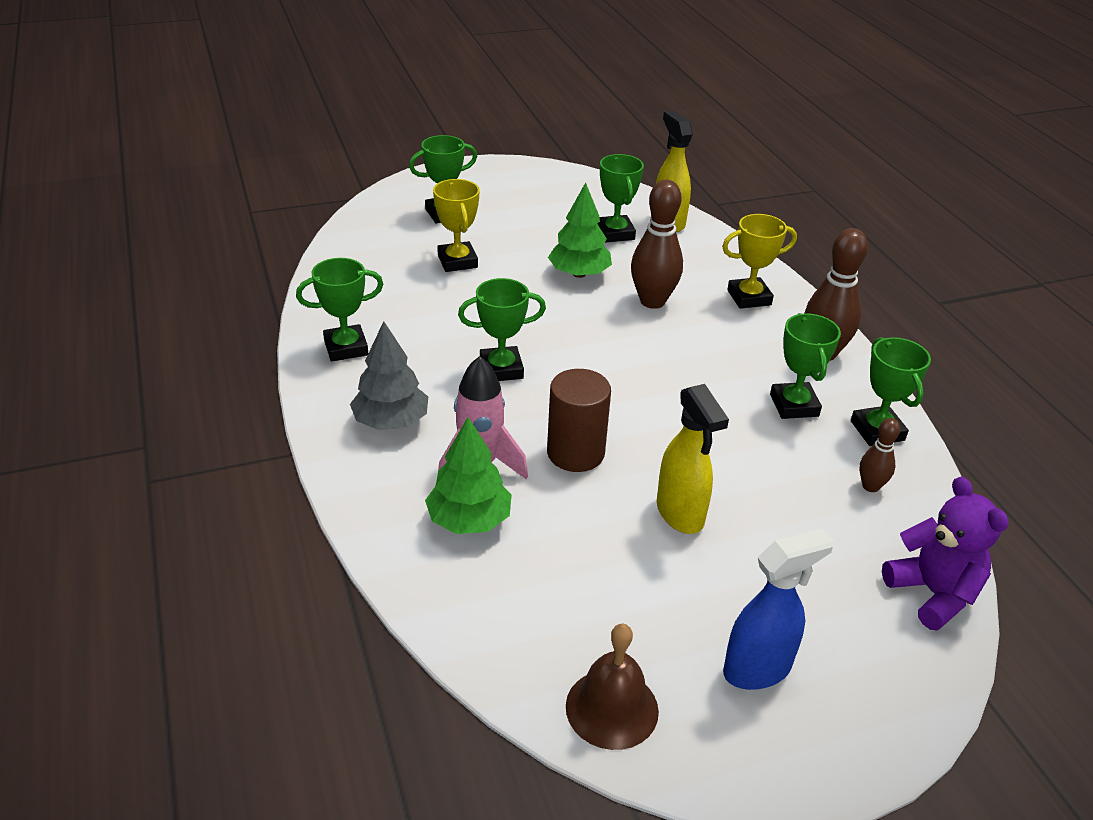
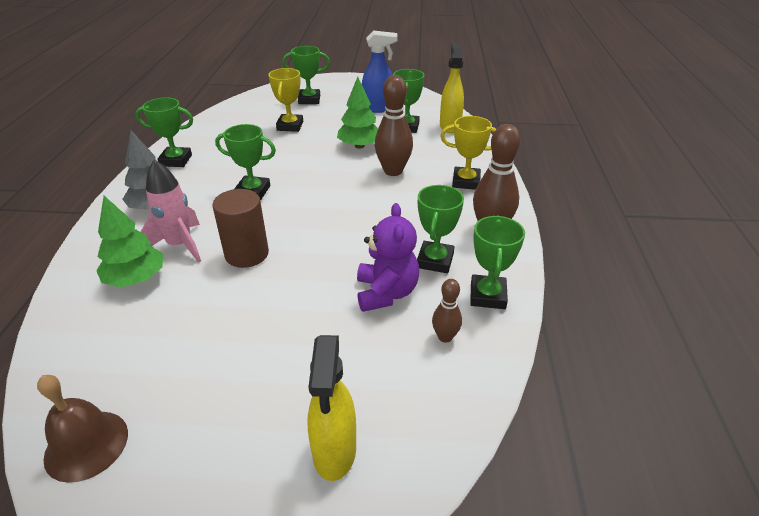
camera: 25 degrees right, 0 degrees up
(680, 514) = (277, 315): yellow spray bottle -> yellow spray bottle (334, 452)
(758, 669) = (220, 455): blue spray bottle -> blue spray bottle (378, 109)
(933, 593) = (424, 444): purple teddy bear -> purple teddy bear (386, 293)

